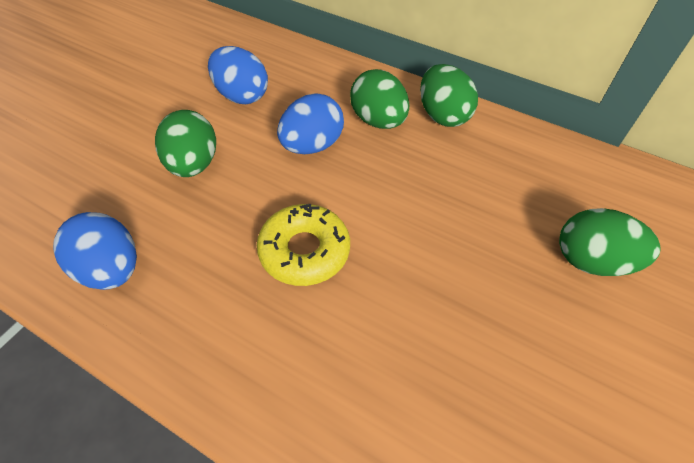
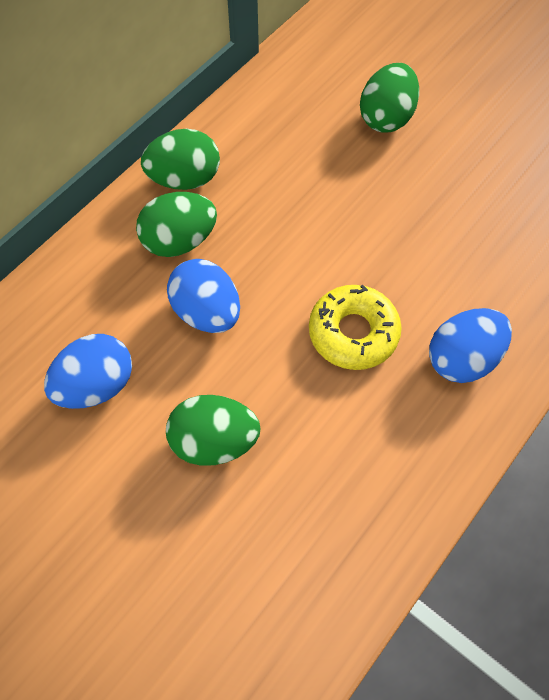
camera: 80 degrees left, 10 degrees up
(111, 269) = (357, 519): blue egg -> blue egg (462, 358)

